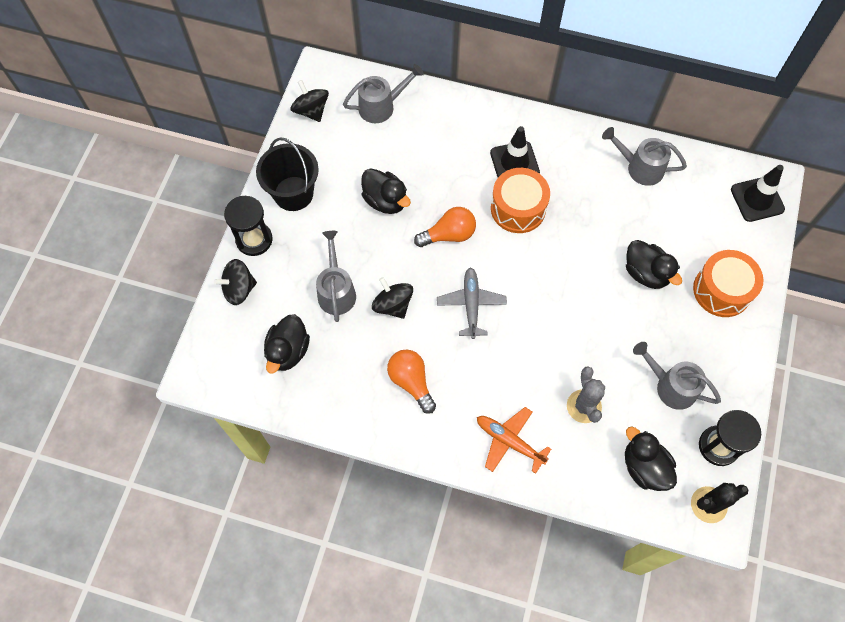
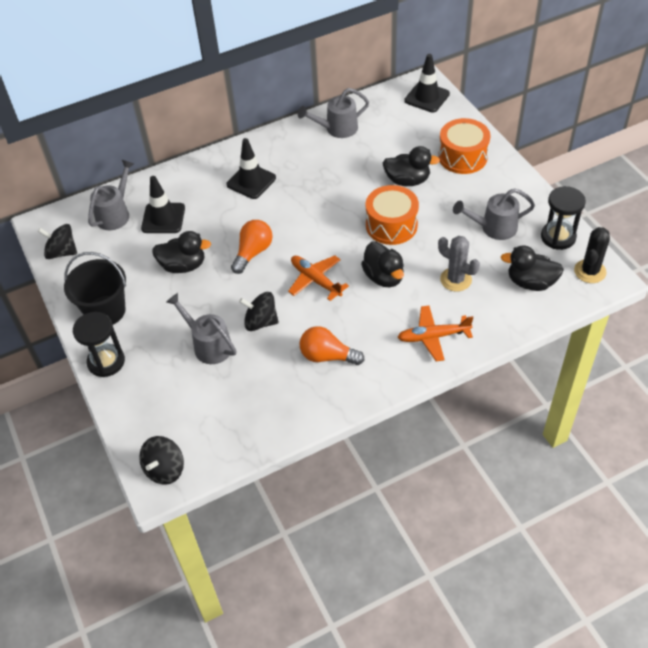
camera: 40 degrees left, 15 degrees down
(239, 289) = (129, 401): black spinning top -> black spinning top (165, 469)
(288, 351) = (214, 409): black duck -> black duck (384, 277)
(412, 141) = (163, 218): none -> black traffic cone
(471, 304) = (315, 280): grey plane -> orange plane
(518, 208) = (283, 204): orange drum -> orange drum (391, 225)

